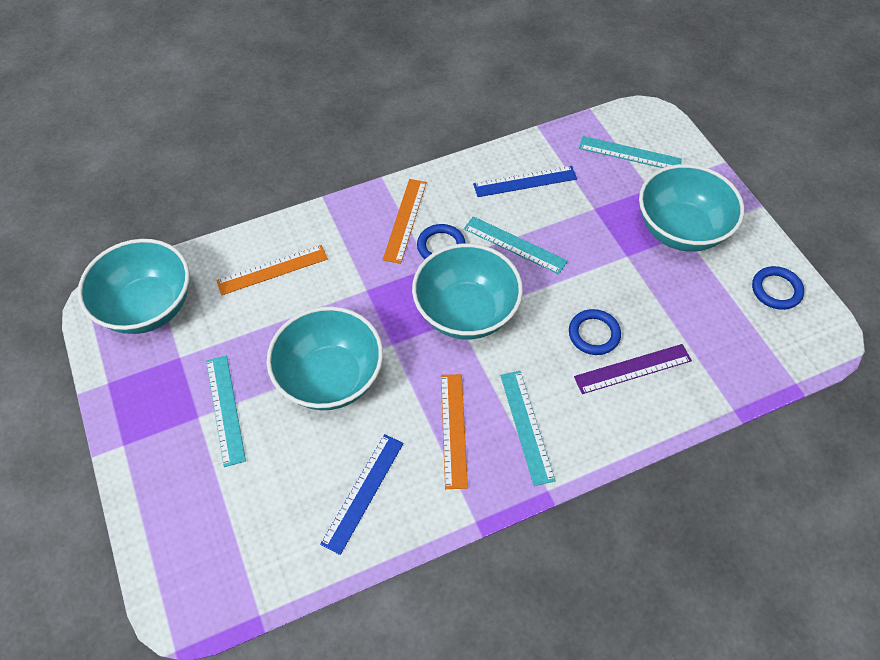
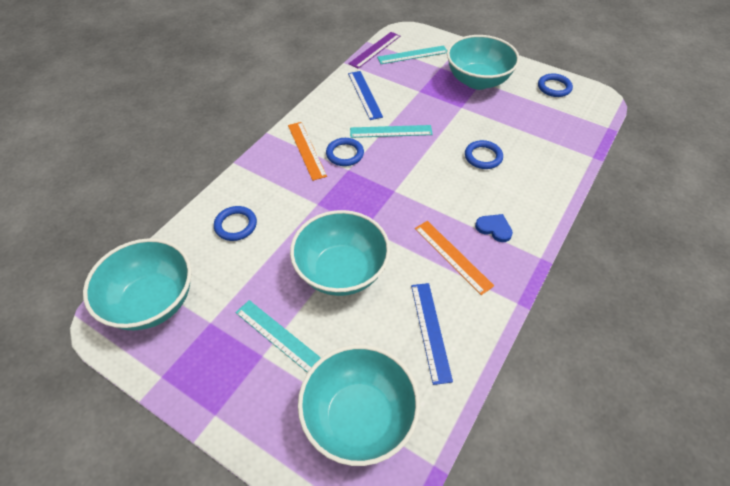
camera: 35 degrees left, 5 degrees down
(272, 270) = (236, 225): orange ruler -> blue ring
(466, 312) = (396, 183): turquoise bowl -> turquoise bowl (359, 417)
(525, 181) = (364, 94): blue ruler -> blue ruler turned 60 degrees counterclockwise
(527, 426) = (494, 228): turquoise ruler -> blue heart
(632, 369) = (522, 164): purple ruler -> purple ruler (375, 50)

